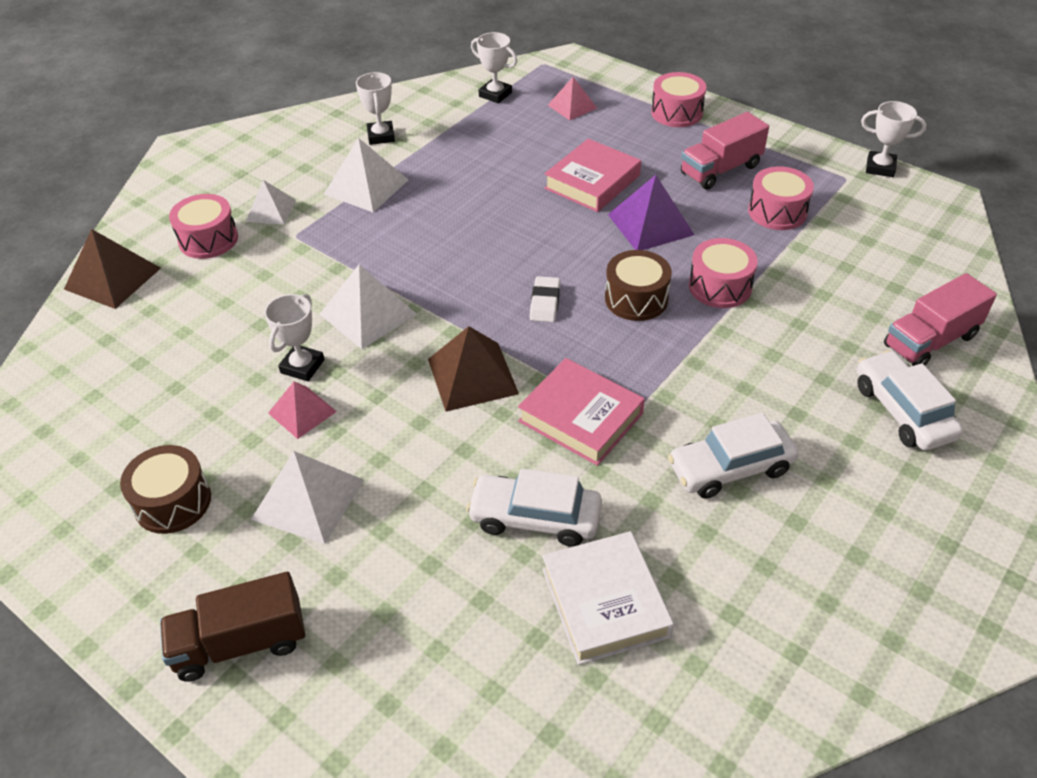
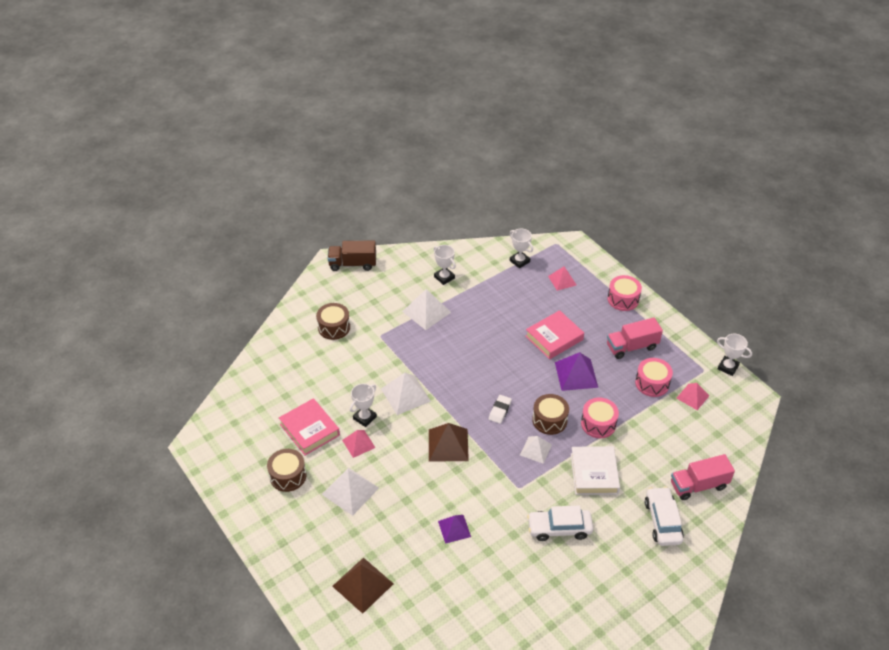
camera: 15 degrees right, 0 degrees up
(112, 278) = (280, 341): brown pyramid -> brown pyramid (363, 585)
(208, 239) = (334, 327): pink drum -> brown drum
(240, 643) = (304, 552): brown truck -> brown truck (353, 264)
(270, 210) = (371, 316): white pyramid -> white pyramid (535, 449)
(381, 136) = (444, 277): white trophy -> white trophy turned 45 degrees counterclockwise
(535, 518) = (454, 528): white car -> purple pyramid
(581, 417) = (495, 482): pink book -> pink book (310, 429)
(605, 602) = (472, 578): white book -> white book (594, 473)
(849, 217) = (692, 397): none -> pink pyramid

